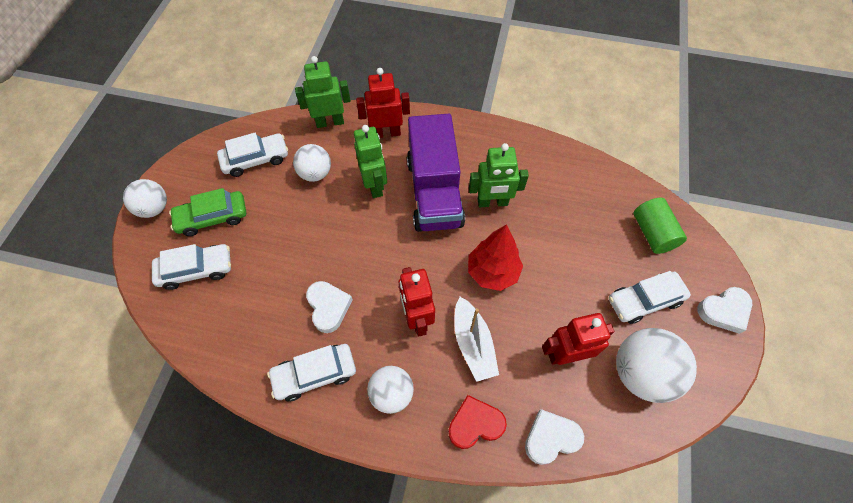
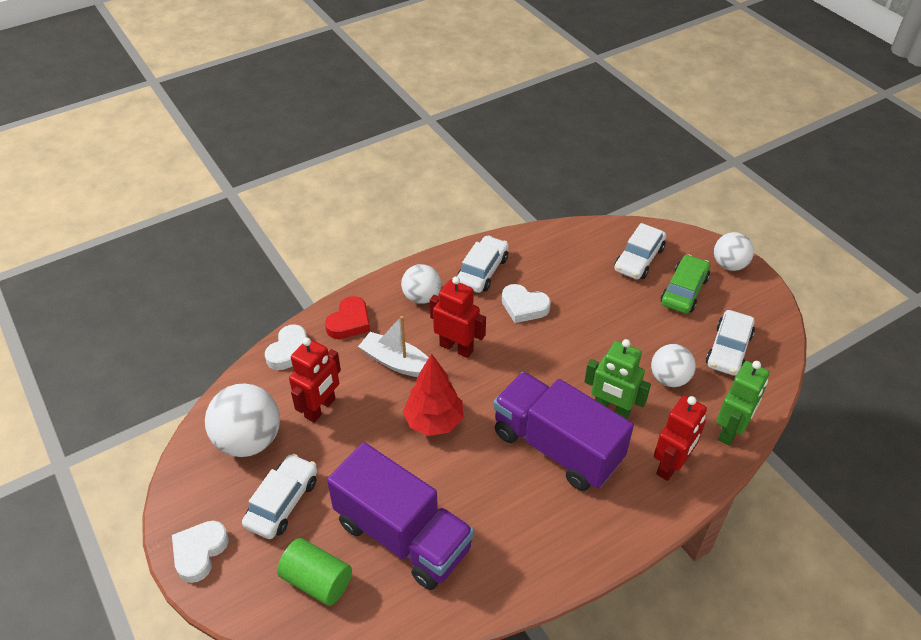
camera: 135 degrees right, 15 degrees down
(492, 202) = (496, 481): green robot -> none
(579, 218) = (403, 535): none -> purple truck

